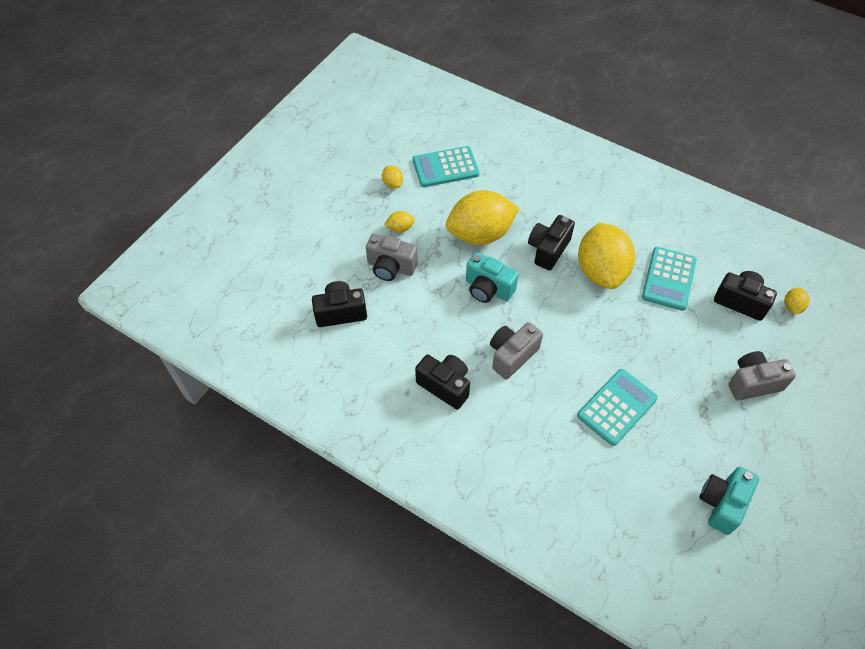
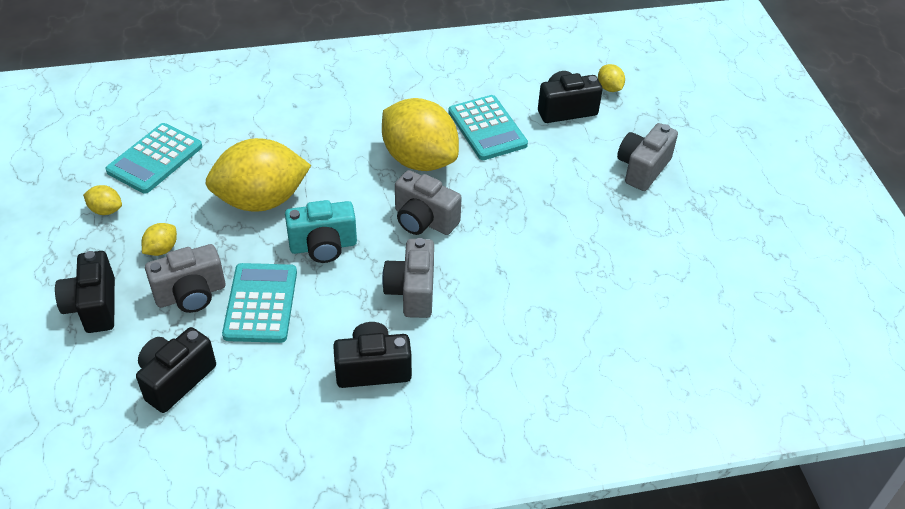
camera: 45 degrees left, 10 degrees down
(480, 234) = (261, 200): yellow lemon -> yellow lemon turned 45 degrees clockwise
(548, 250) = (348, 172): black camera -> black camera (94, 306)
(564, 314) = (424, 220): none -> grey camera
(617, 407) = (555, 268): turquoise calculator -> turquoise calculator (260, 303)
(722, 503) = (720, 283): turquoise camera -> none

